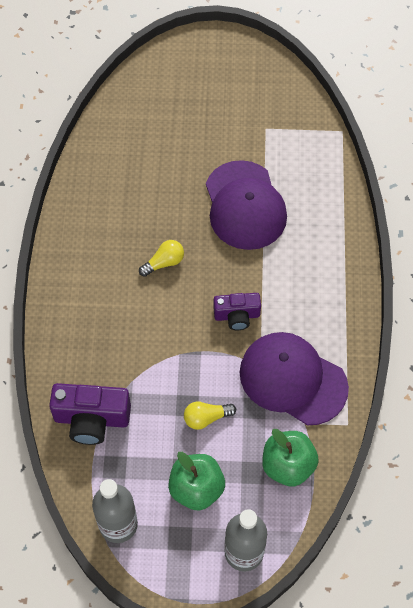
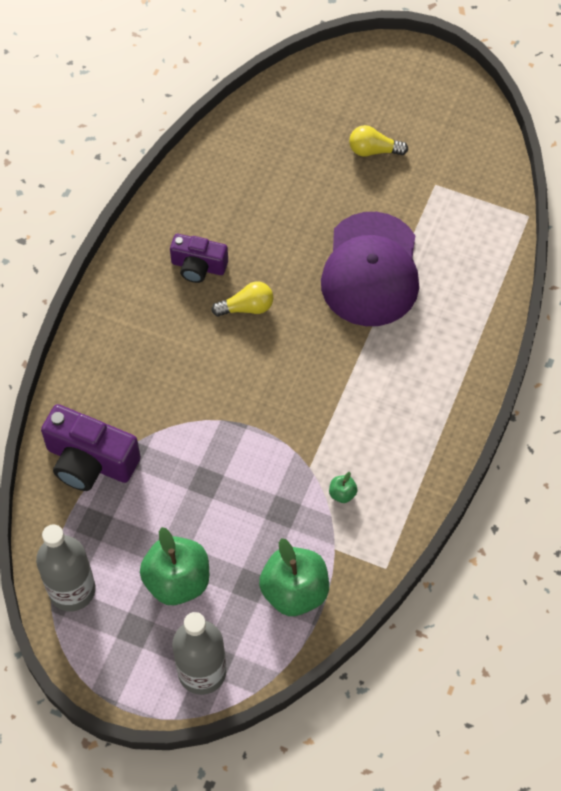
camera: 20 degrees right, 0 degrees up
(206, 418) = (222, 504): yellow light bulb -> yellow light bulb (373, 150)
(237, 316) = (307, 397): purple camera -> purple camera (198, 266)
(293, 379) = (342, 493): purple cap -> green apple

